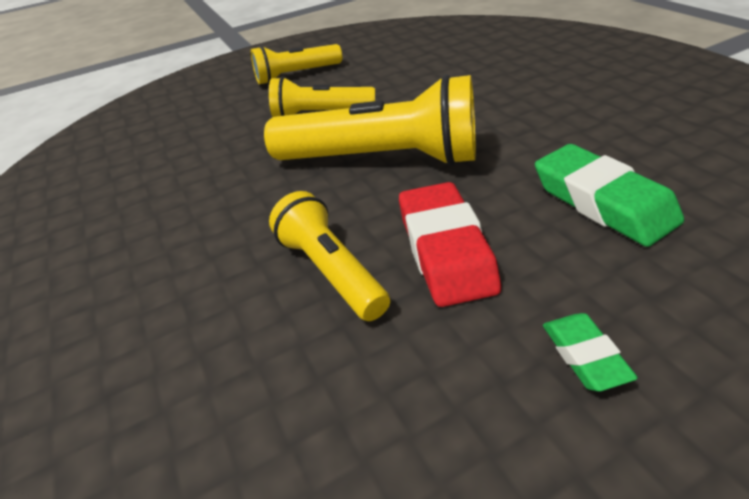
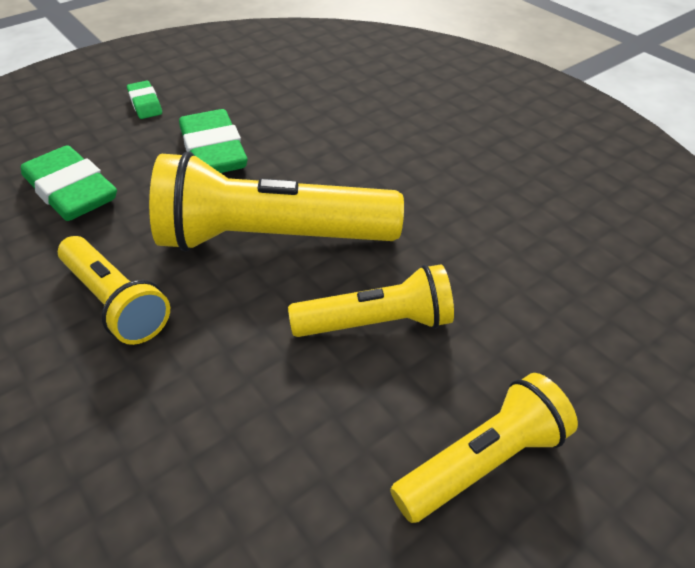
camera: 165 degrees right, 5 degrees up
(331, 271) = (299, 135): yellow flashlight -> yellow flashlight (116, 302)
(445, 249) = (213, 151): red eraser -> green eraser

